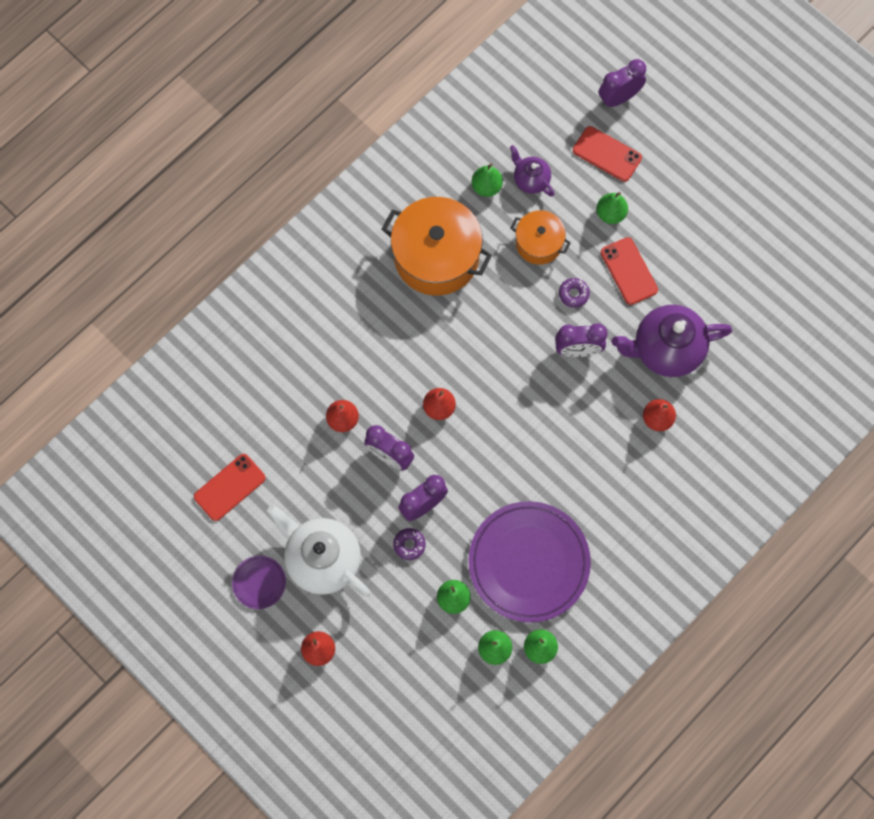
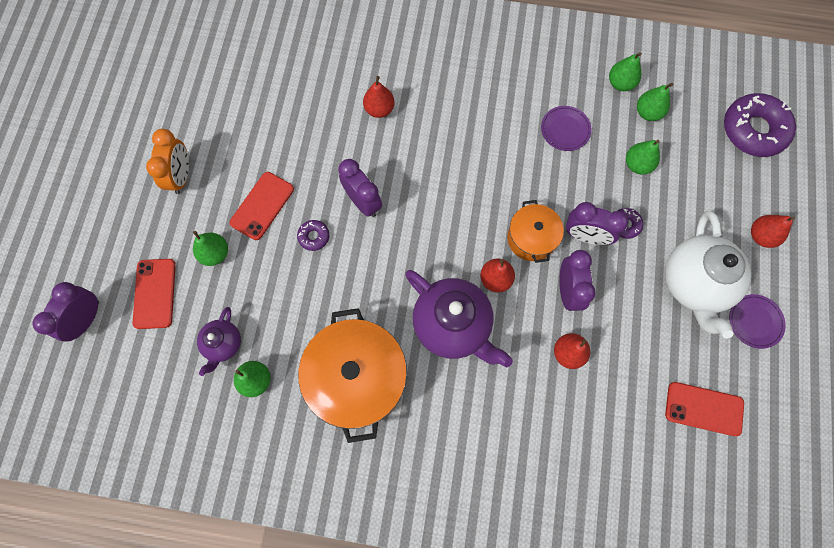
camera: 125 degrees left, 0 degrees up
(412, 730) = (753, 130): none -> purple donut
(529, 562) = (565, 130): purple plate -> purple plate, size x0.44
(539, 243) = (284, 296): orange pot -> orange pot (531, 238)
(619, 98) = (86, 319): purple clock -> purple clock turned 90 degrees clockwise
(666, 350) = (315, 137): purple teapot -> purple teapot (453, 325)
(699, 225) = (181, 176): none -> orange clock

